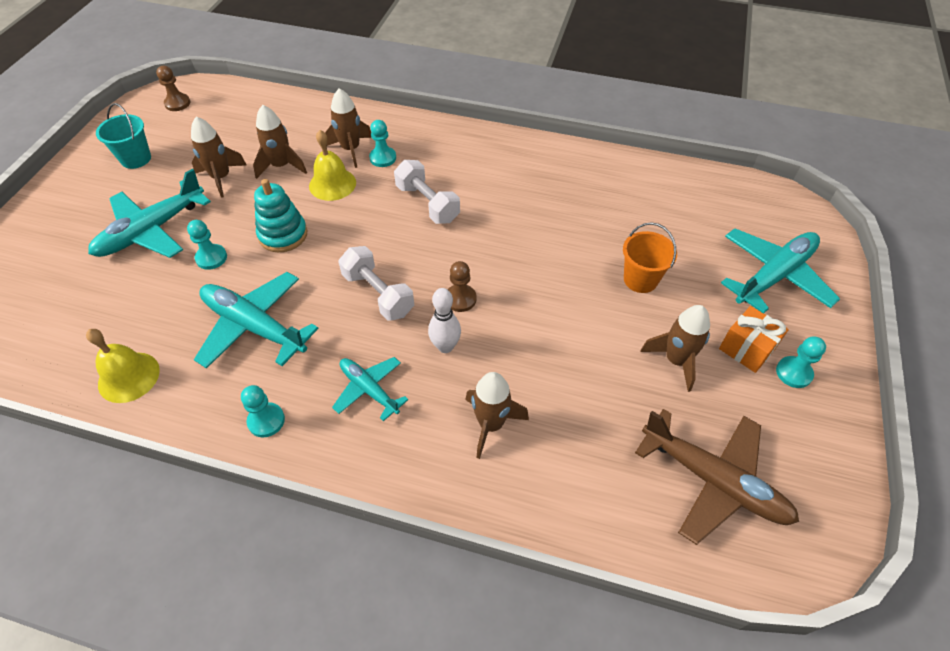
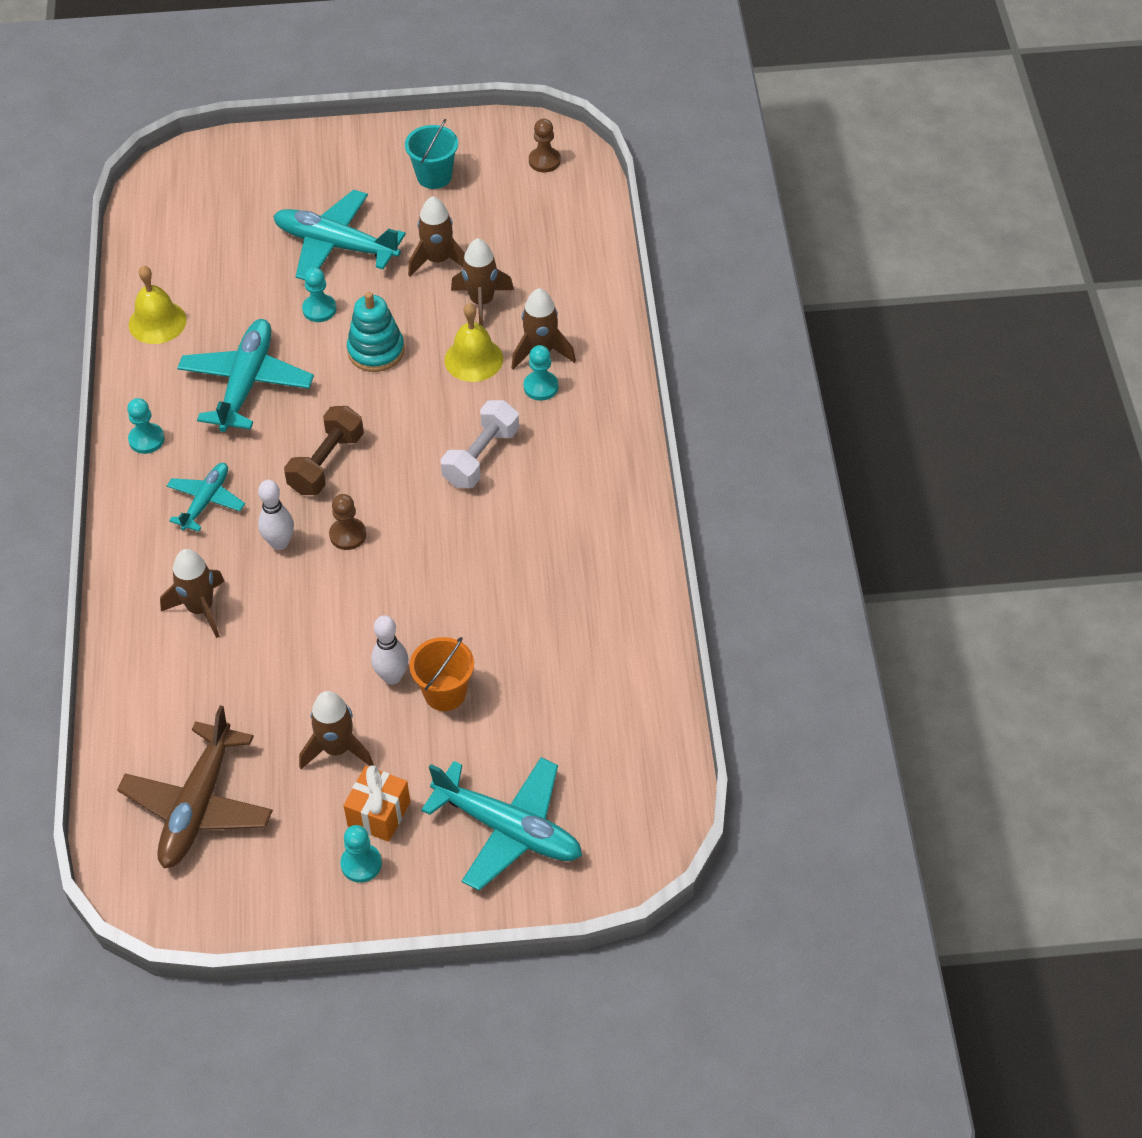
camera: 70 degrees right, 0 degrees up
(378, 294) = (326, 463): white dumbbell -> brown dumbbell
(614, 307) = (392, 677): none -> white bowling pin

